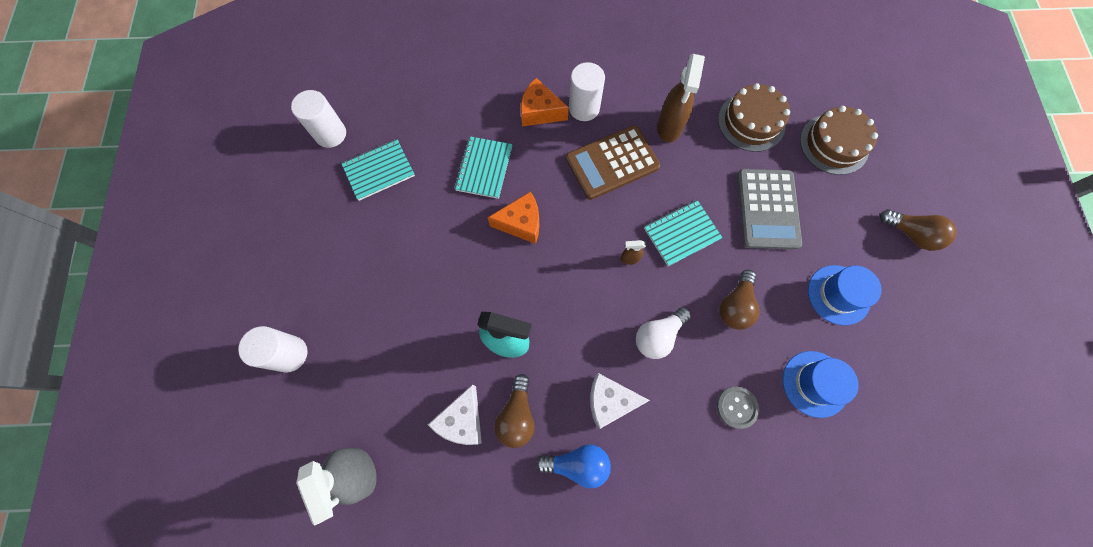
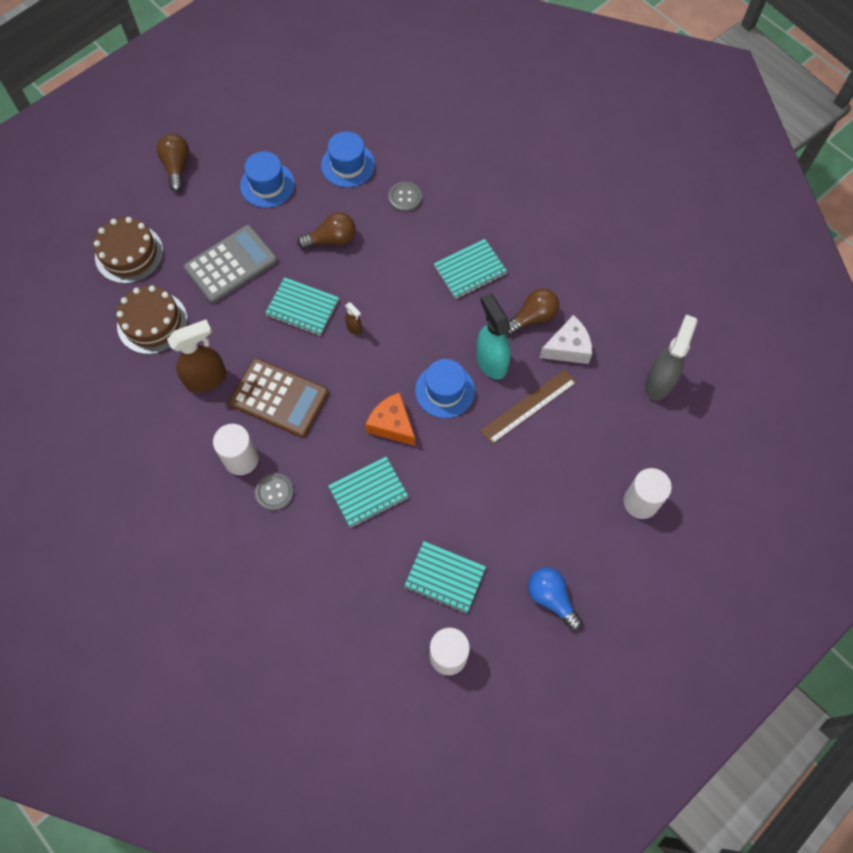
camera: 130 degrees left, 5 degrees down
(443, 338) = (528, 406): none -> brown ruler
(514, 284) = (445, 390): none -> blue hat
(540, 112) = (274, 492): orange cheese -> grey button
(577, 464) = (527, 261): blue light bulb -> blue light bulb (551, 598)
(610, 401) = (470, 270): white cheese -> turquoise notebook
(658, 336) = (398, 271): white light bulb -> none

